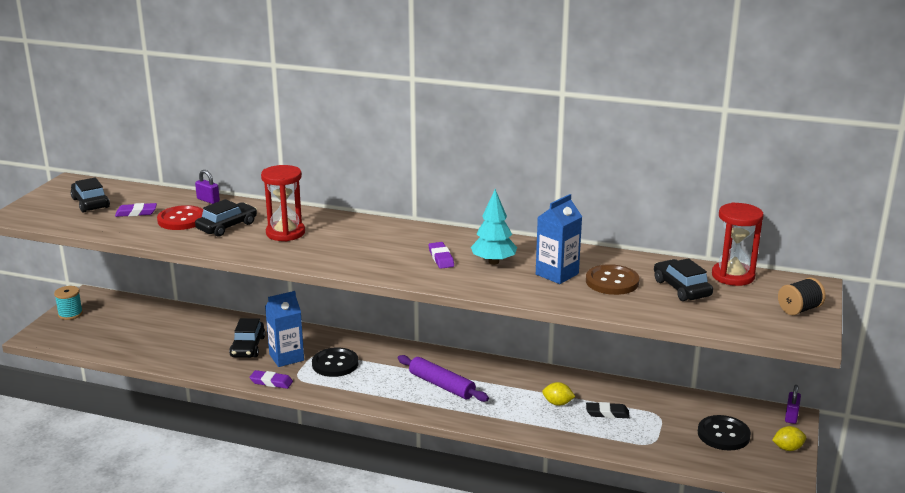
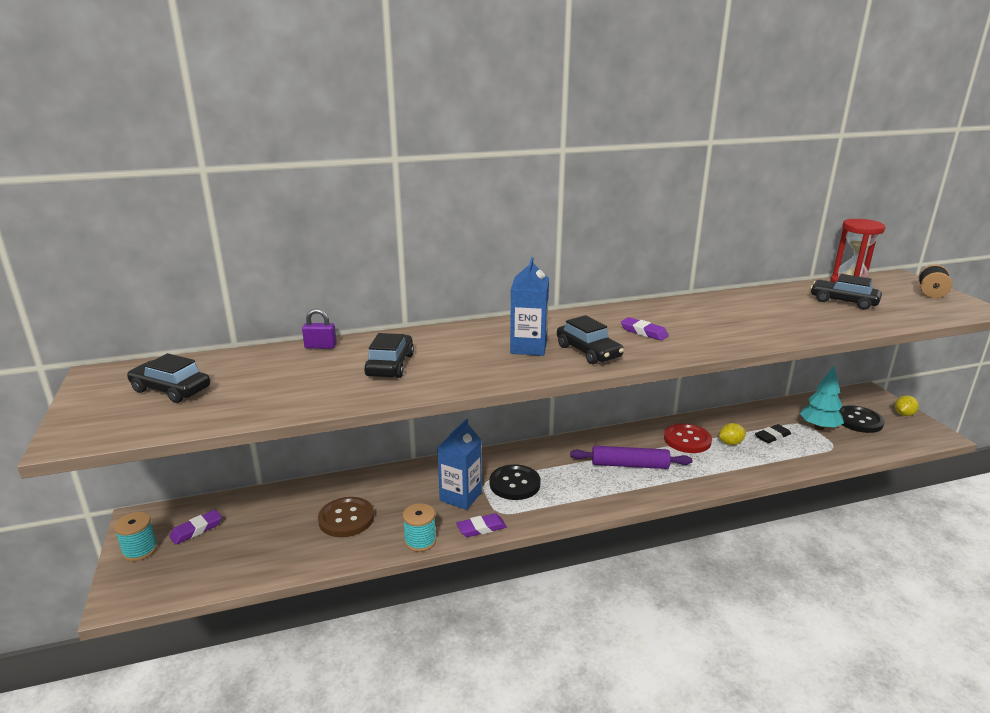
camera: 35 degrees left, 0 degrees up
(136, 213) = (253, 383): purple eraser -> purple eraser (196, 530)
(181, 220) = (324, 374): red button -> red button (687, 440)
(223, 373) = (420, 541): none -> turquoise spool
(248, 347) = (407, 502): black car -> black car (588, 352)
(285, 233) = (464, 353): red hourglass -> none
(493, 262) = (688, 322): turquoise tree -> turquoise tree (819, 427)
(557, 274) = (750, 317): blue carton -> blue carton (528, 347)
(612, 282) = (795, 311): brown button -> brown button (346, 518)
(791, 416) = (868, 392): purple padlock -> none

